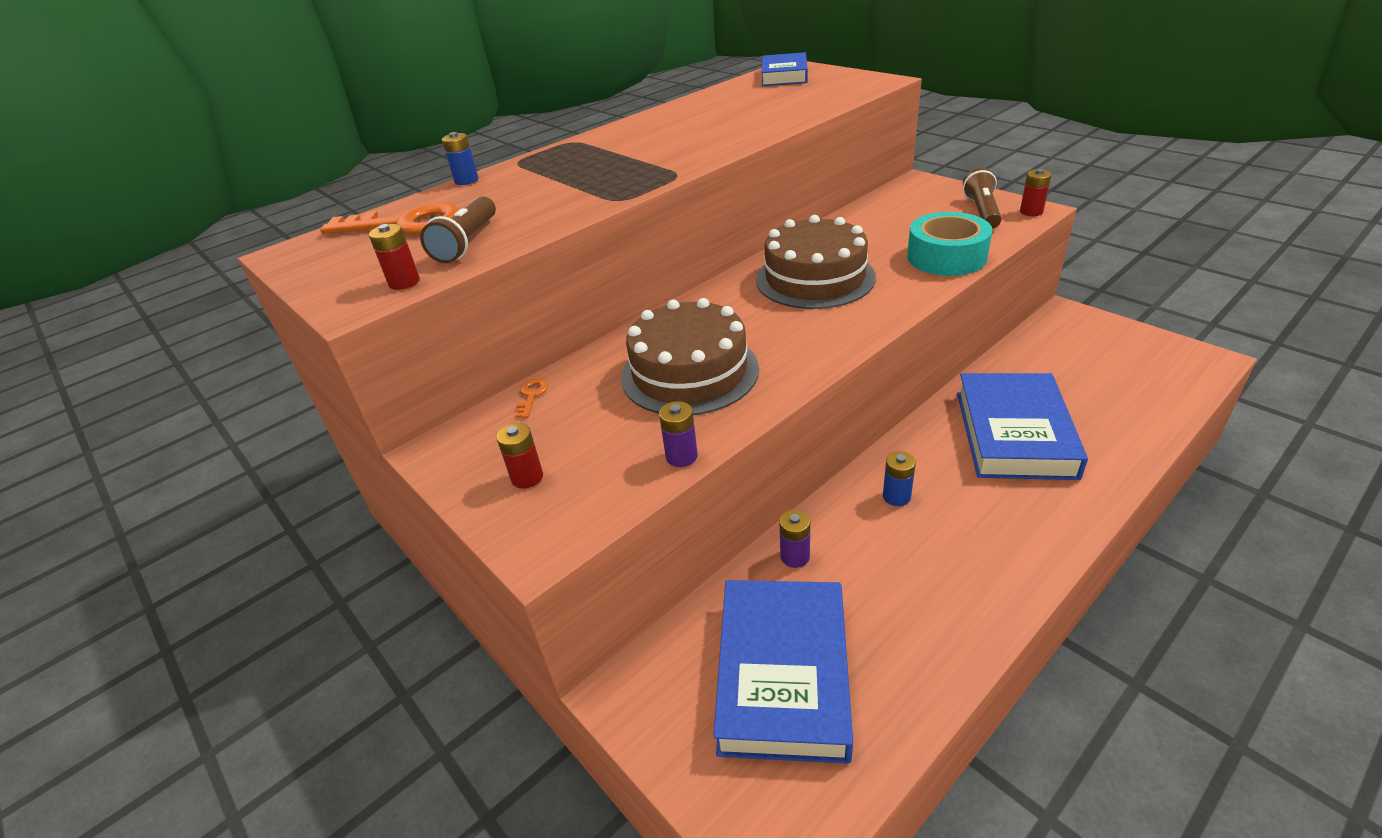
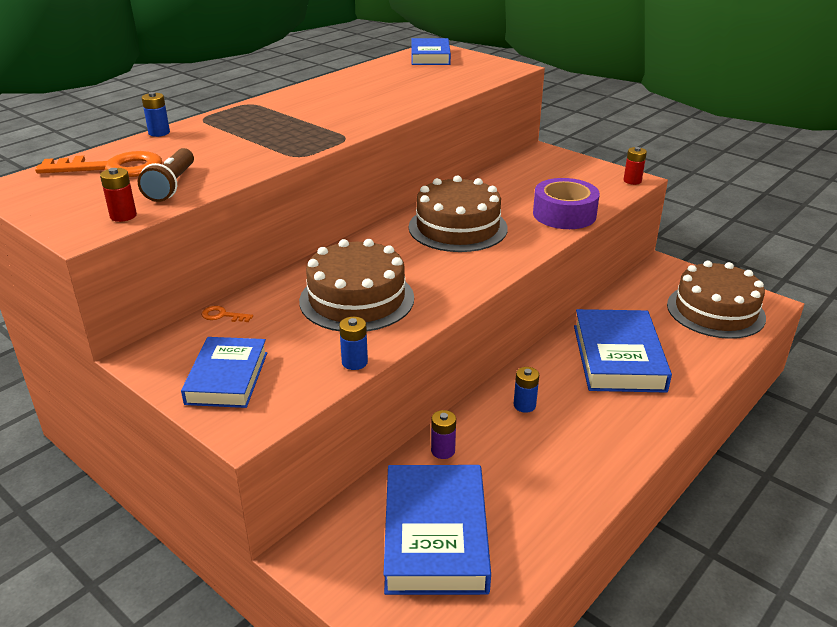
camera: 10 degrees left, 5 degrees down
(527, 477) = (227, 378): red battery -> blue book
(531, 396) = (222, 315): orange key -> orange key turned 75 degrees counterclockwise
(681, 456) = (354, 362): purple battery -> blue battery
(946, 257) = (564, 214): turquoise tape -> purple tape
(982, 211) = (593, 179): brown flashlight -> none
(1138, 370) = (715, 311): none -> brown cake

